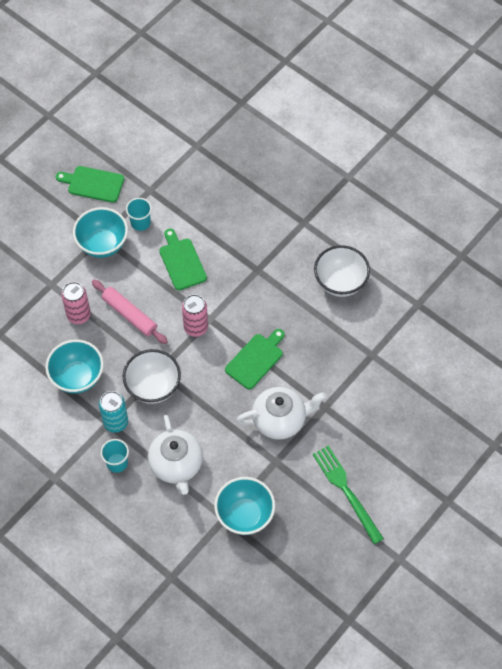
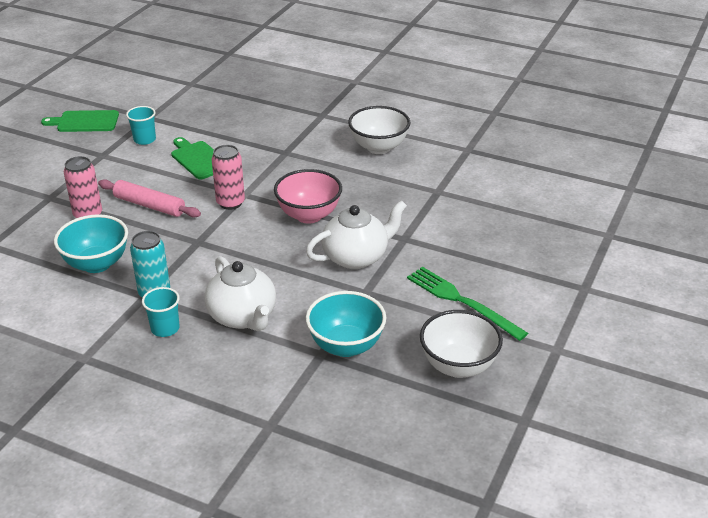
camera: 15 degrees left, 25 degrees down
(102, 244) = (105, 160): turquoise bowl -> none
(153, 387) = (194, 256): white bowl -> white bowl (458, 366)
(256, 359) = (309, 215): green cutting board -> pink bowl

